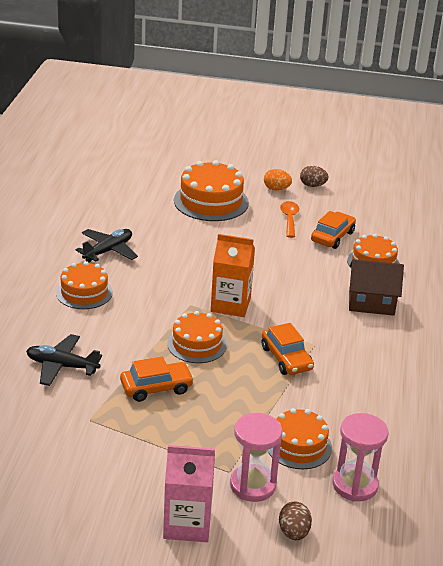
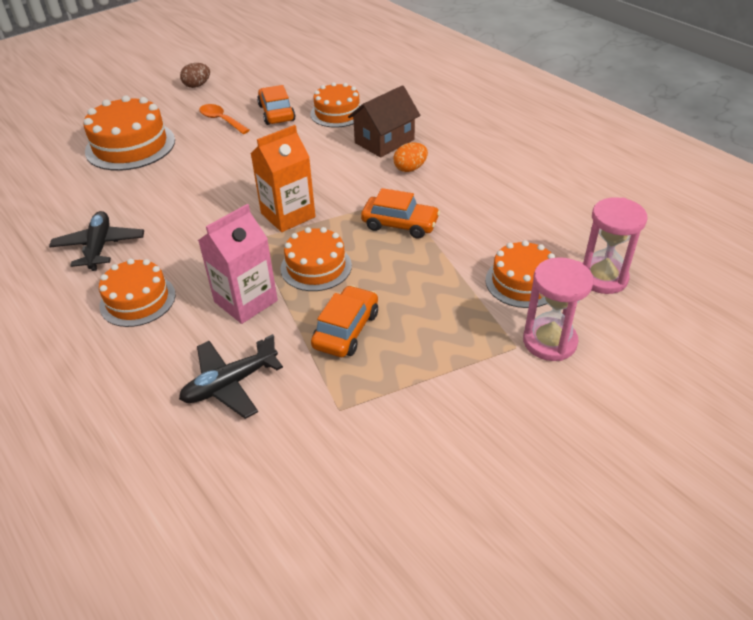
camera: 45 degrees left, 10 degrees up
(187, 524) = (566, 420): pink carton -> pink carton (246, 301)
(276, 189) = (172, 104): orange egg -> orange egg (410, 168)
(293, 532) = (635, 350): brown egg -> none

